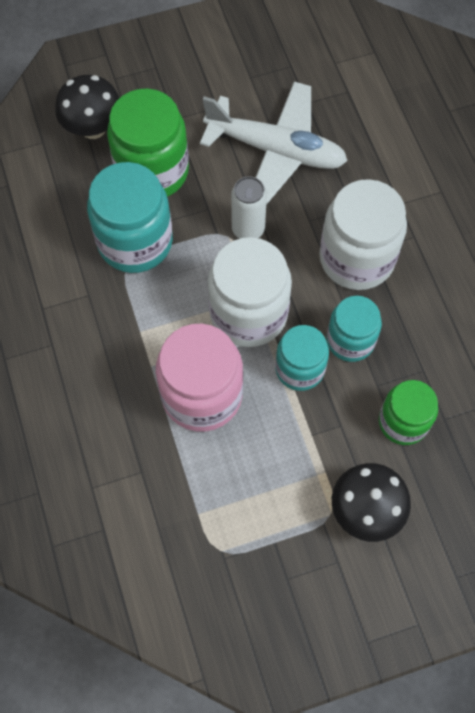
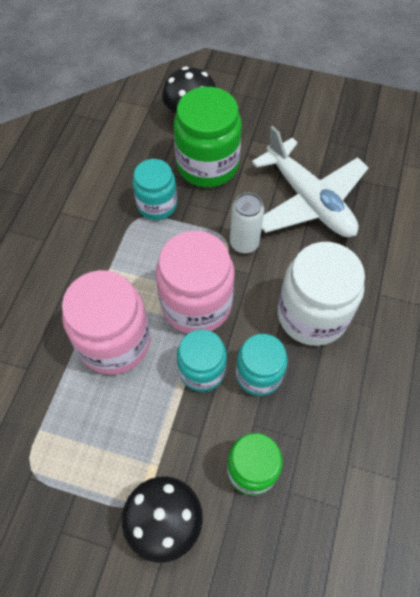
camera: 35 degrees right, 5 degrees down
(135, 241) = (157, 205): turquoise jar -> turquoise jar, size x0.62
(248, 313) = (196, 304): white jar -> pink jar

